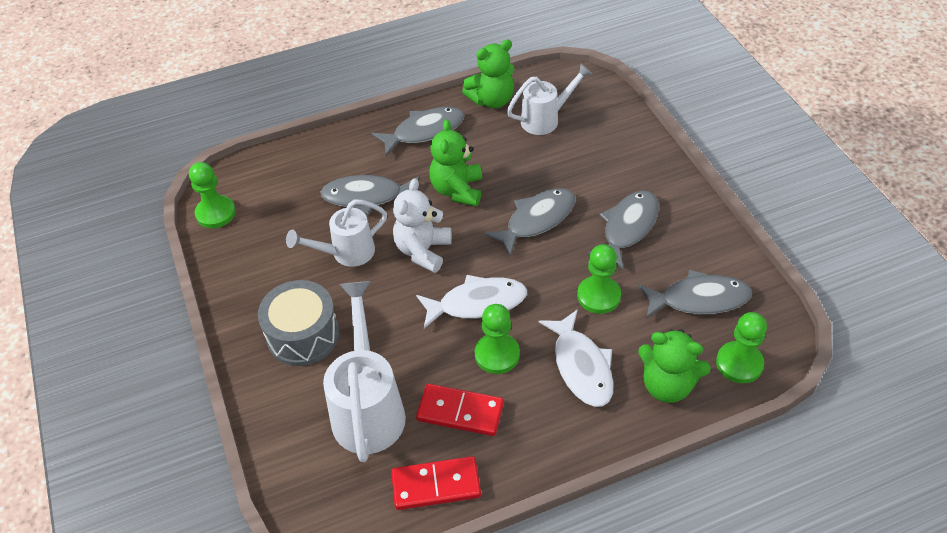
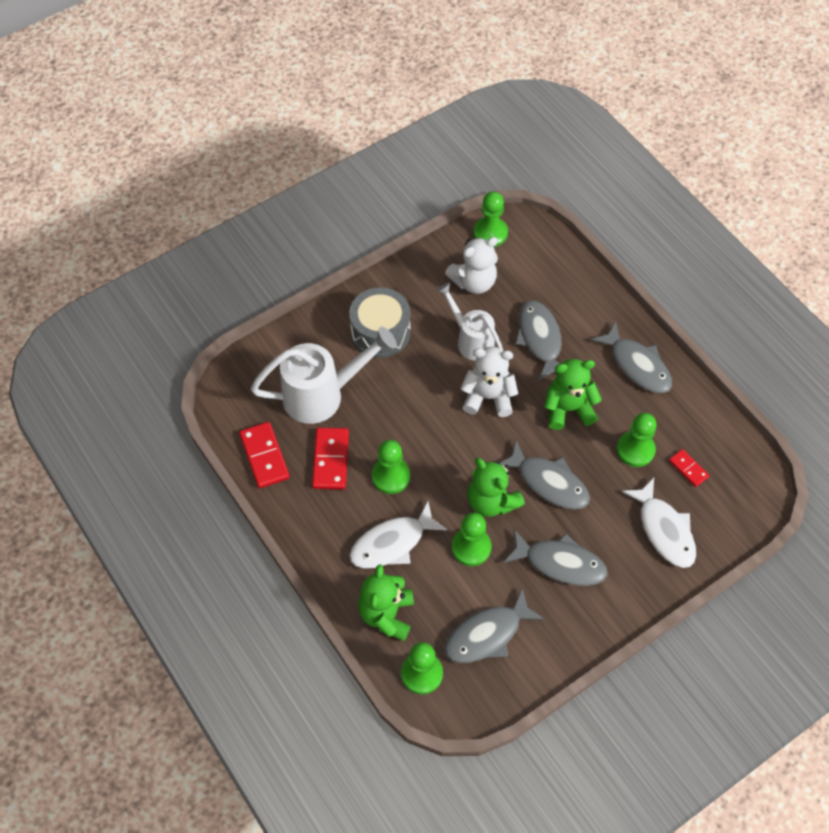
camera: 75 degrees right, 10 degrees up
(273, 238) = (474, 282): none -> white teddy bear
(477, 303) = (440, 451): white fish -> white fish (664, 530)
(492, 100) = (700, 415): green teddy bear -> green teddy bear (491, 501)
(517, 150) = (635, 450): none -> green pawn
(546, 119) = (688, 469): white watering can -> red domino
(699, 299) = (487, 634): grey fish -> grey fish turned 75 degrees clockwise

